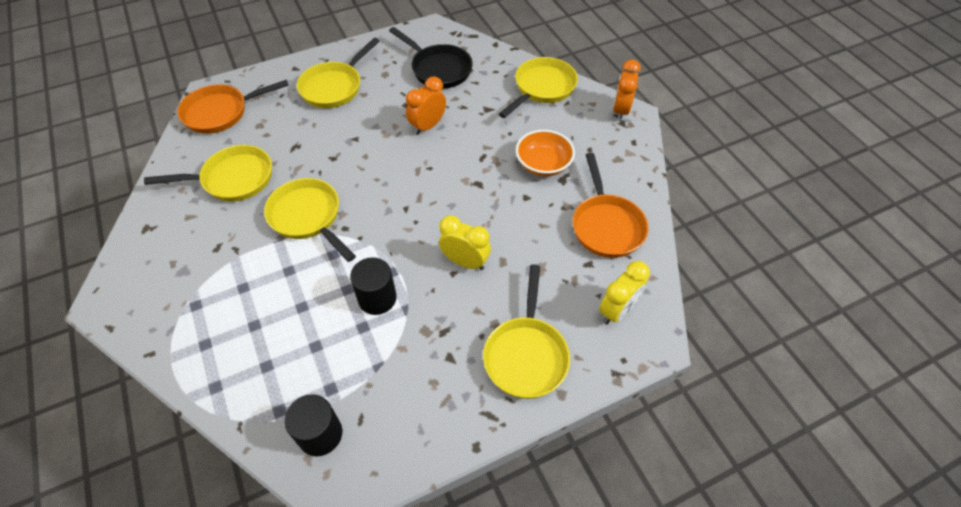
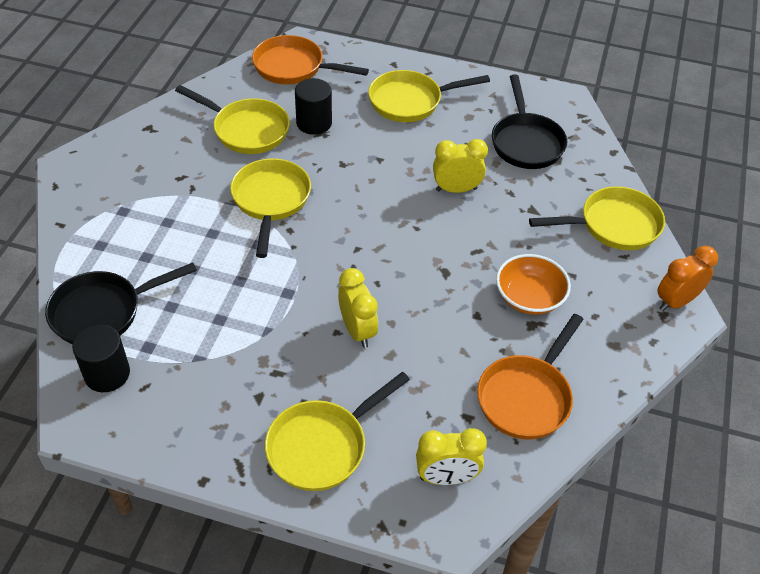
camera: 40 degrees right, 5 degrees down
(264, 392) = (102, 312): none -> black pan
(377, 298) = (254, 305): black cylinder -> black cylinder (314, 123)
(427, 126) = (456, 189): orange clock -> yellow clock

